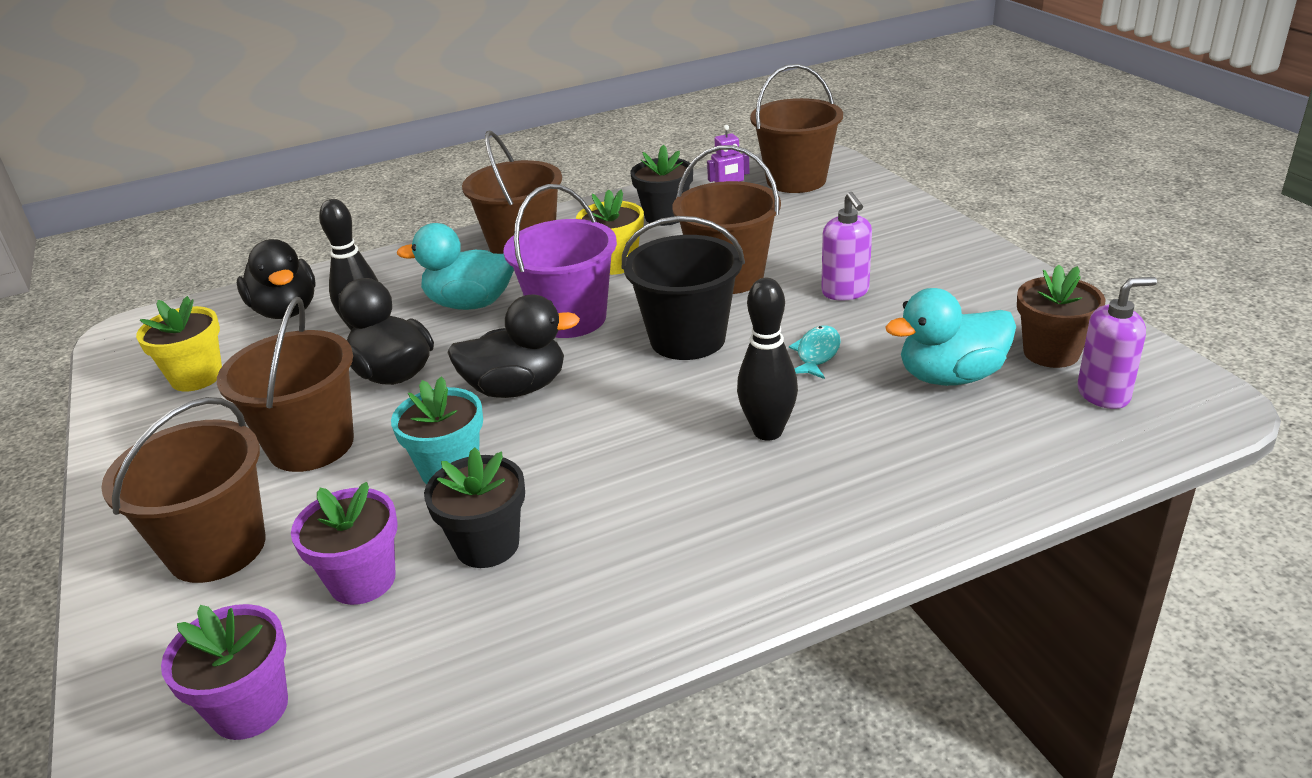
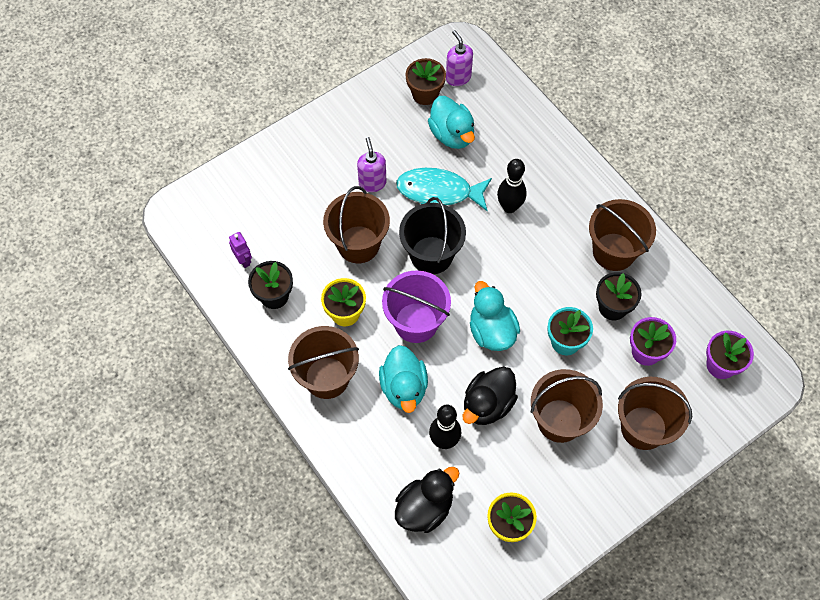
camera: 105 degrees left, 30 degrees up
(517, 388) = (491, 331): black duck -> turquoise duck
(796, 180) = (215, 221): brown bucket -> brown bucket (614, 252)
(817, 354) = (438, 192): turquoise fish -> turquoise fish, size x1.99
(845, 292) = (372, 183): purple soap dispenser -> purple soap dispenser turned 75 degrees counterclockwise

